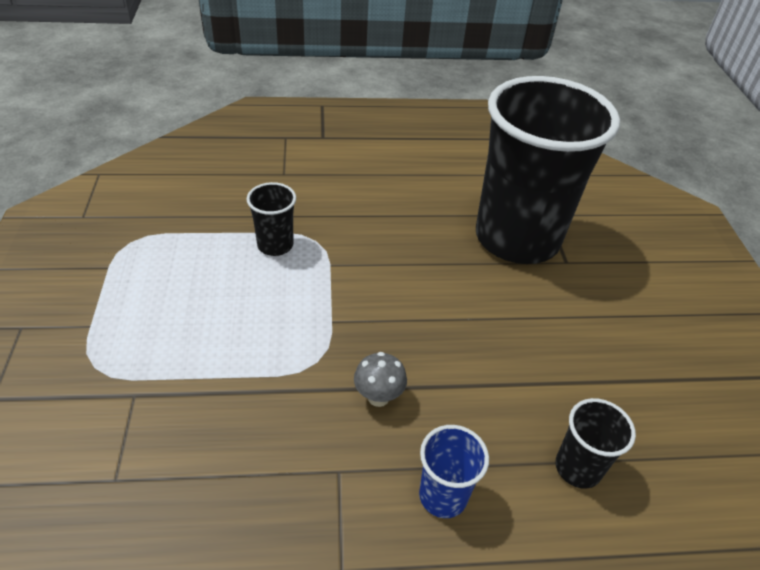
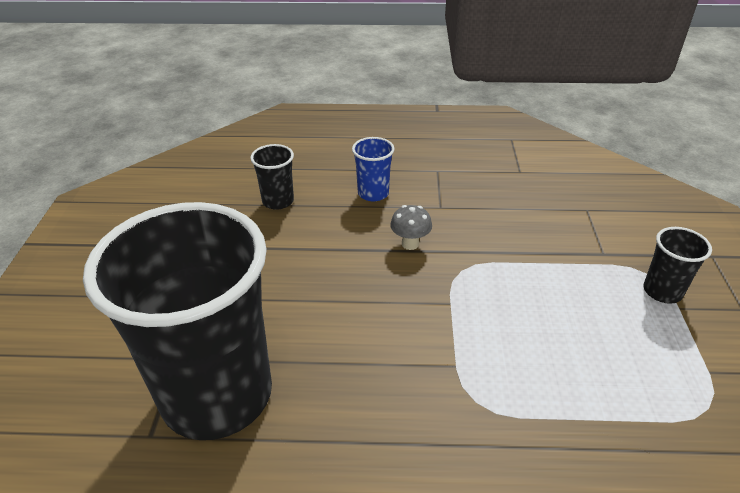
camera: 170 degrees left, 5 degrees down
(275, 245) = (526, 395): black cup -> black cup (662, 291)

